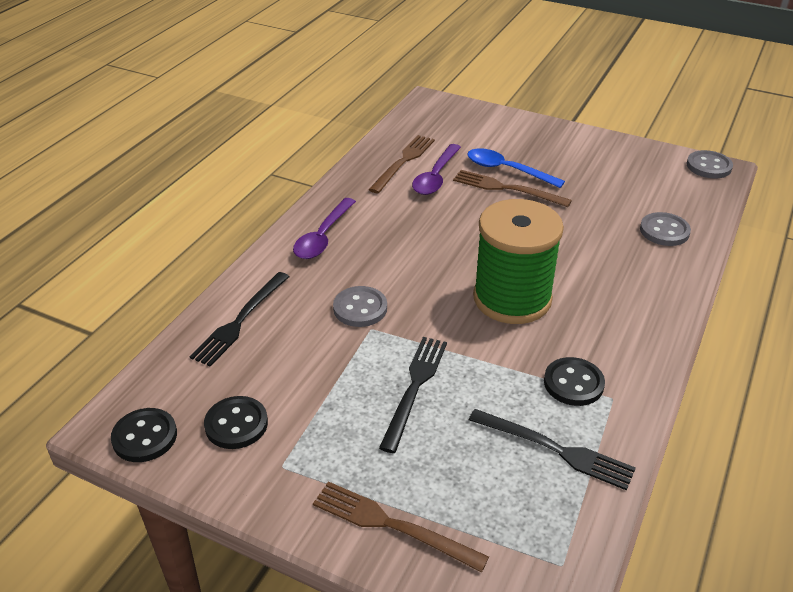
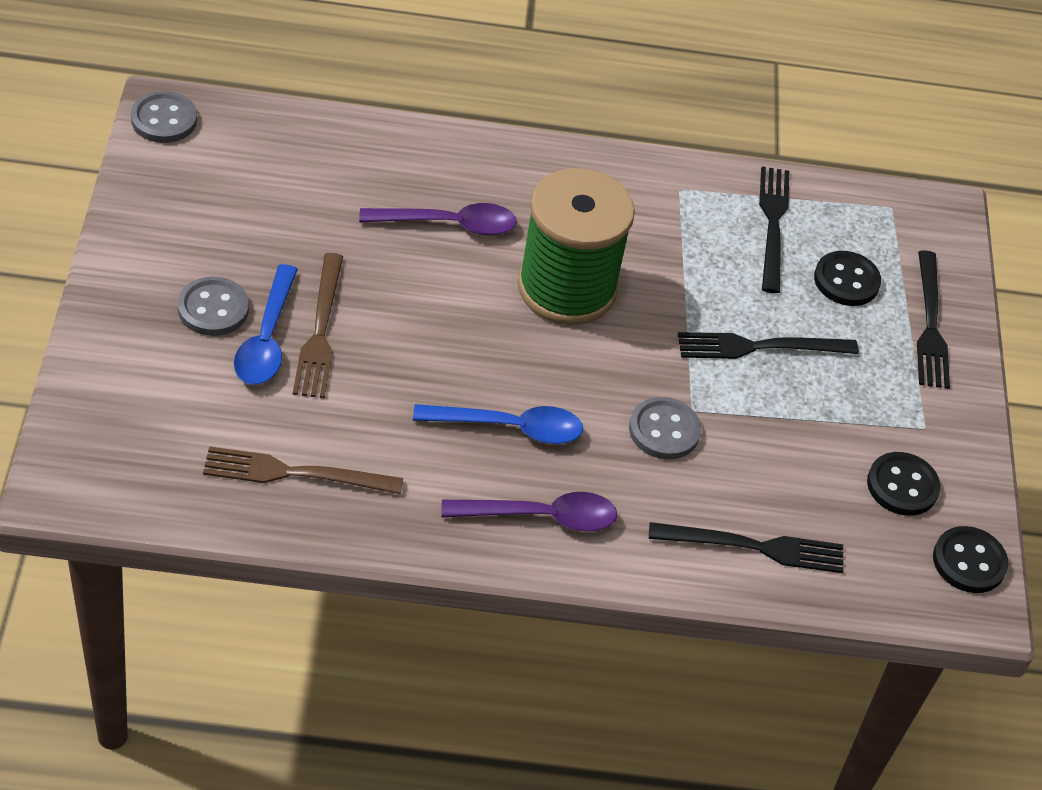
camera: 120 degrees left, 10 degrees up
(392, 525) = (930, 325): brown fork -> black fork
(397, 241) = (510, 427): none -> blue spoon
(436, 177) = (323, 421): purple spoon -> purple spoon (449, 224)
(573, 383) = (676, 220): black button -> black button (846, 281)
(664, 231) = (353, 160): grey button -> grey button (213, 309)

